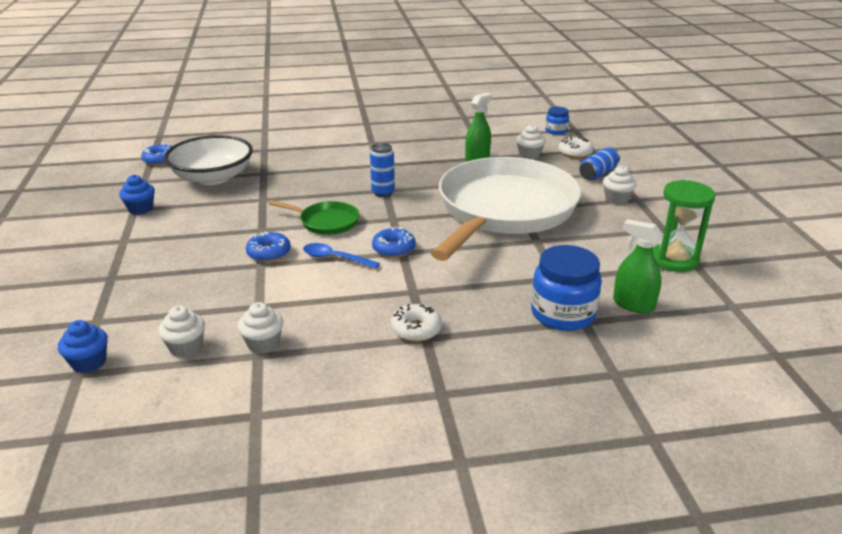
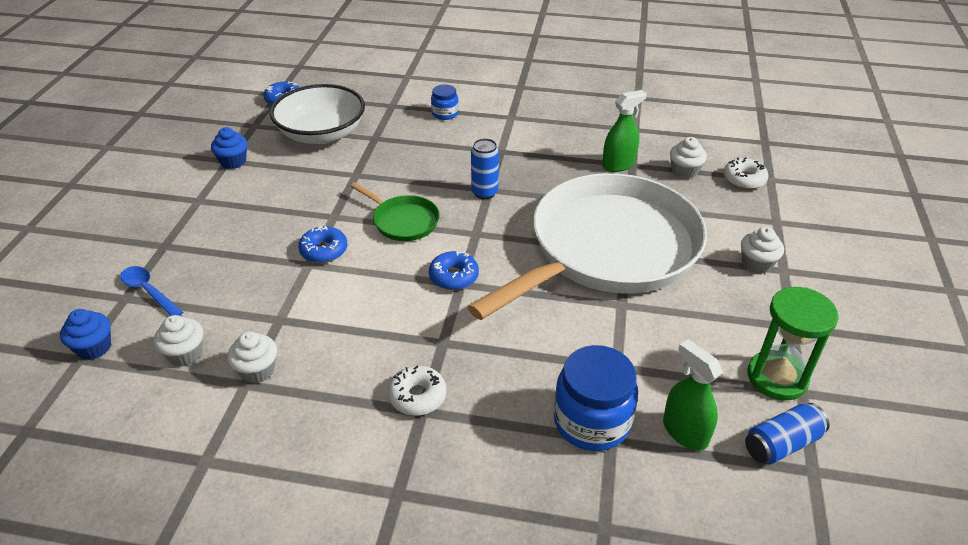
camera: 20 degrees right, 10 degrees up
(335, 258) = (386, 274): blue spoon -> blue spoon (148, 291)
(556, 131) = (739, 140): blue jar -> blue jar (445, 113)
(598, 173) = (755, 218): blue can -> blue can (781, 444)

